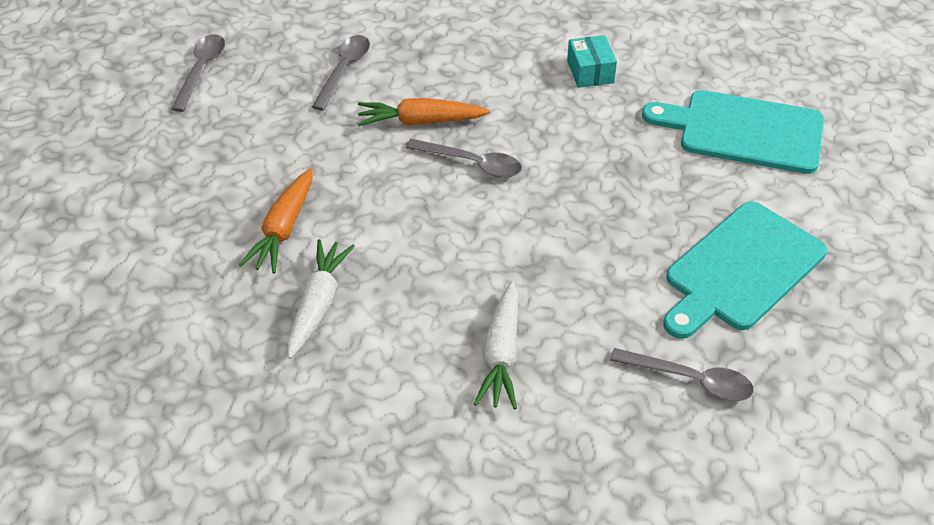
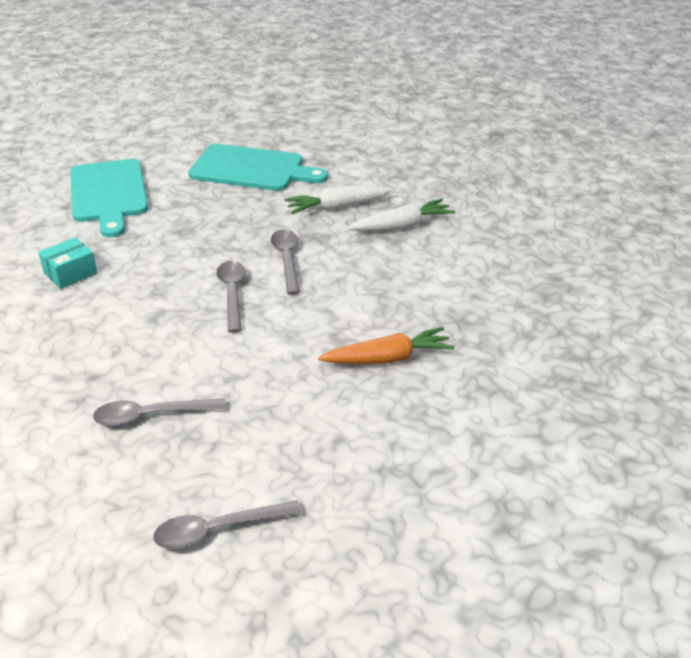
camera: 120 degrees left, 10 degrees down
(318, 304) = (440, 310): white carrot -> white carrot (337, 207)
(420, 122) = (198, 338): orange carrot -> none
(690, 380) = (355, 166): grey spoon -> grey spoon (287, 260)

